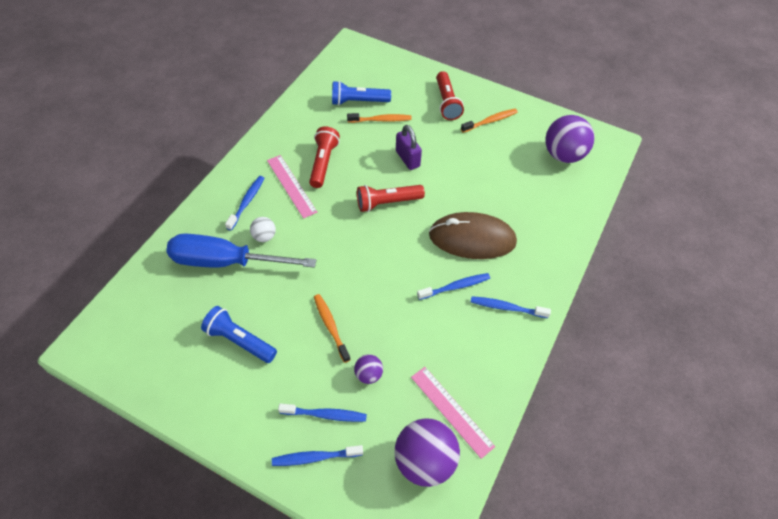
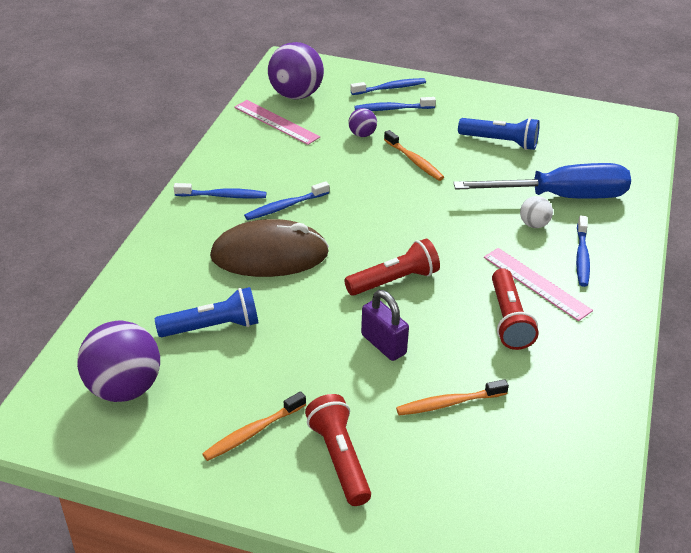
camera: 170 degrees right, 15 degrees down
(358, 101) = (503, 433): blue flashlight -> blue flashlight (212, 327)

